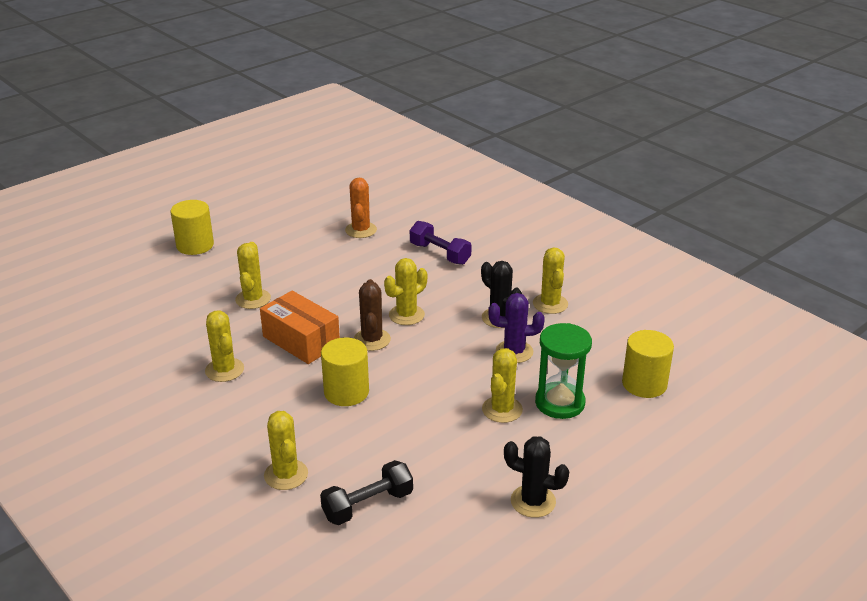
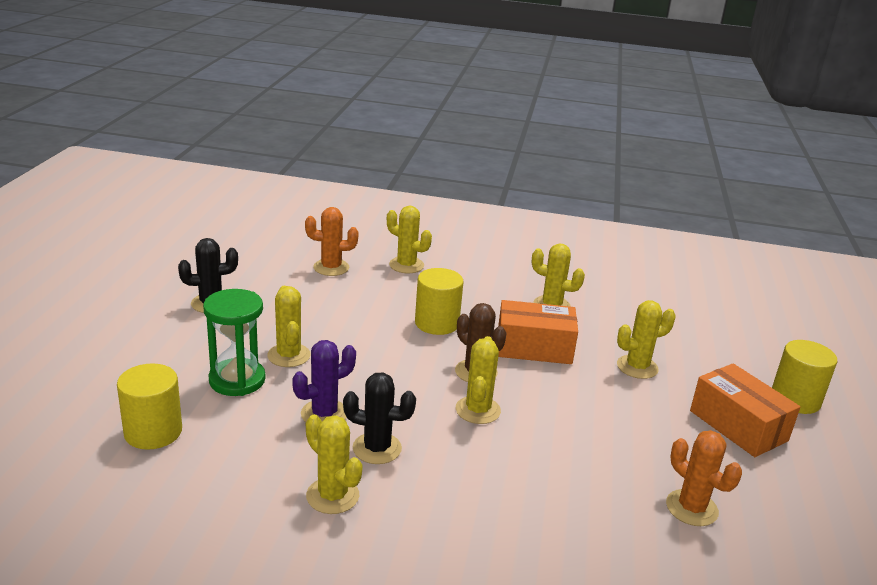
camera: 140 degrees right, 5 degrees down
(253, 299) = (637, 367): yellow cactus -> yellow cactus turned 75 degrees counterclockwise
(260, 248) = (738, 425): none -> orange box
(368, 505) = (331, 268): black dumbbell -> orange cactus
(440, 254) = (549, 515): purple dumbbell -> none

